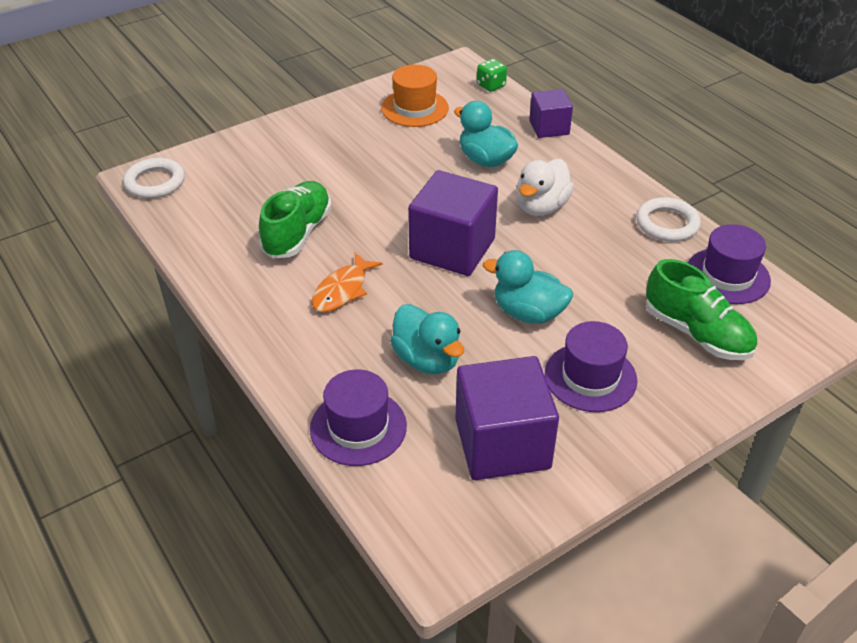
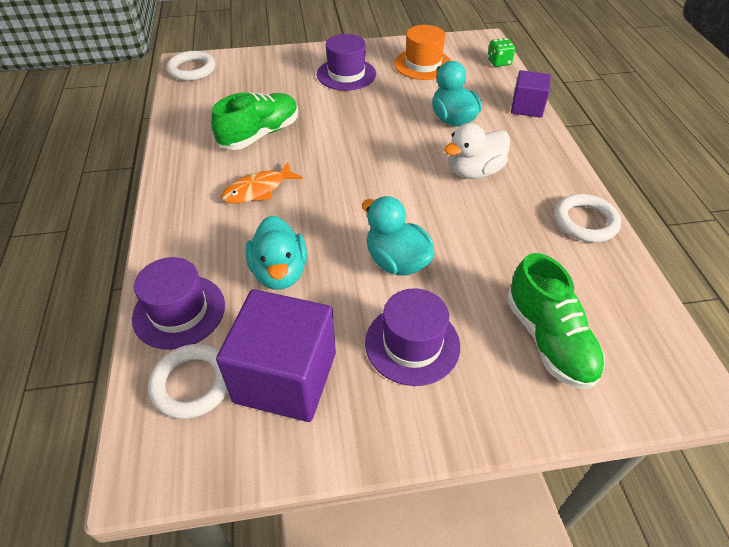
camera: 25 degrees right, 5 degrees up
(423, 480) = (192, 383): none -> white ring
(452, 248) = (371, 184): purple cube -> none
(727, 276) = (618, 292): purple hat -> purple hat (346, 74)

